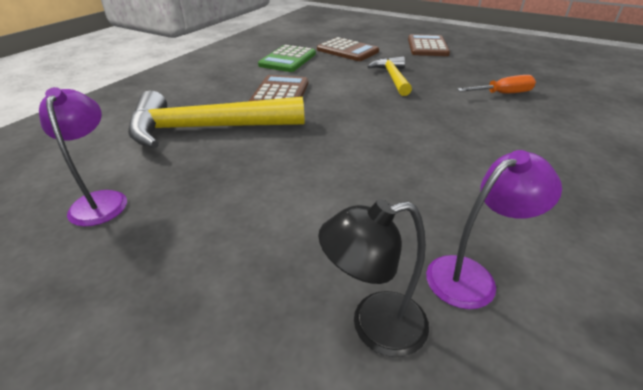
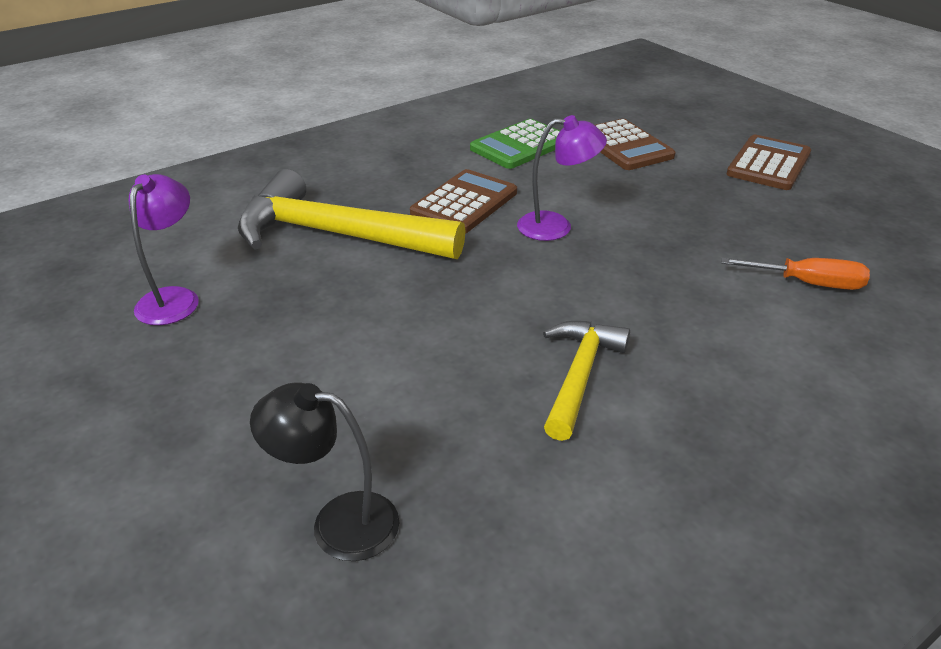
camera: 25 degrees right, 0 degrees up
(392, 78) = (651, 212): yellow hammer -> yellow hammer (579, 376)
(471, 275) = (488, 514): purple lamp -> purple lamp (556, 226)

